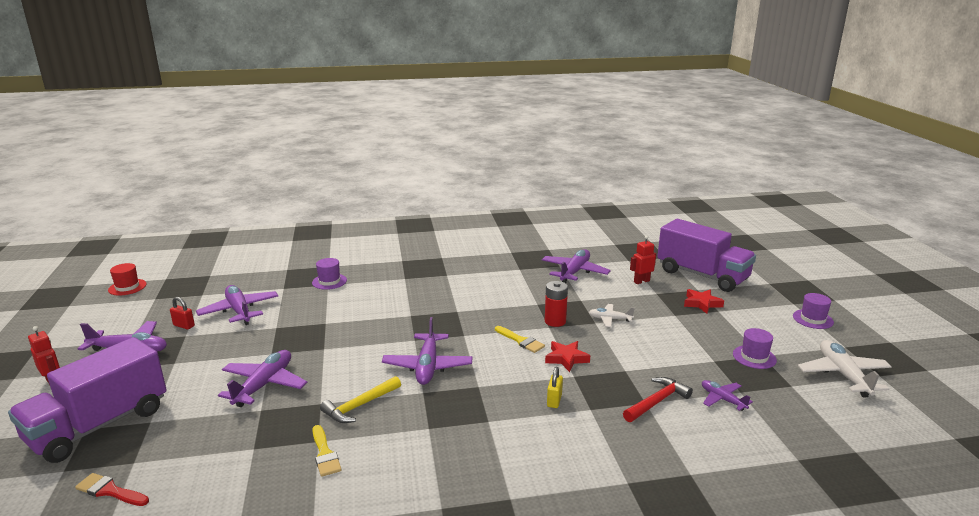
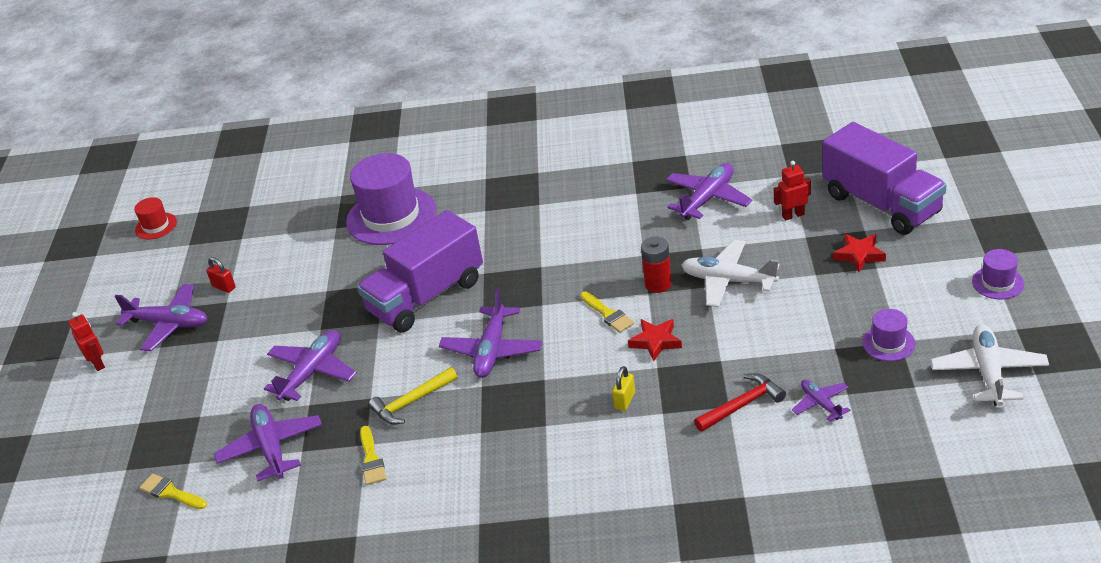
camera: 15 degrees right, 15 degrees up
(99, 425) = (151, 419): purple truck -> purple truck (426, 296)
(110, 491) = (170, 492): red brush -> yellow brush
(239, 311) = (285, 265): purple plane -> purple plane (271, 448)
(329, 281) = (391, 216): purple hat -> purple hat, size x2.11
(610, 319) = (728, 281): white plane -> white plane, size x1.76

